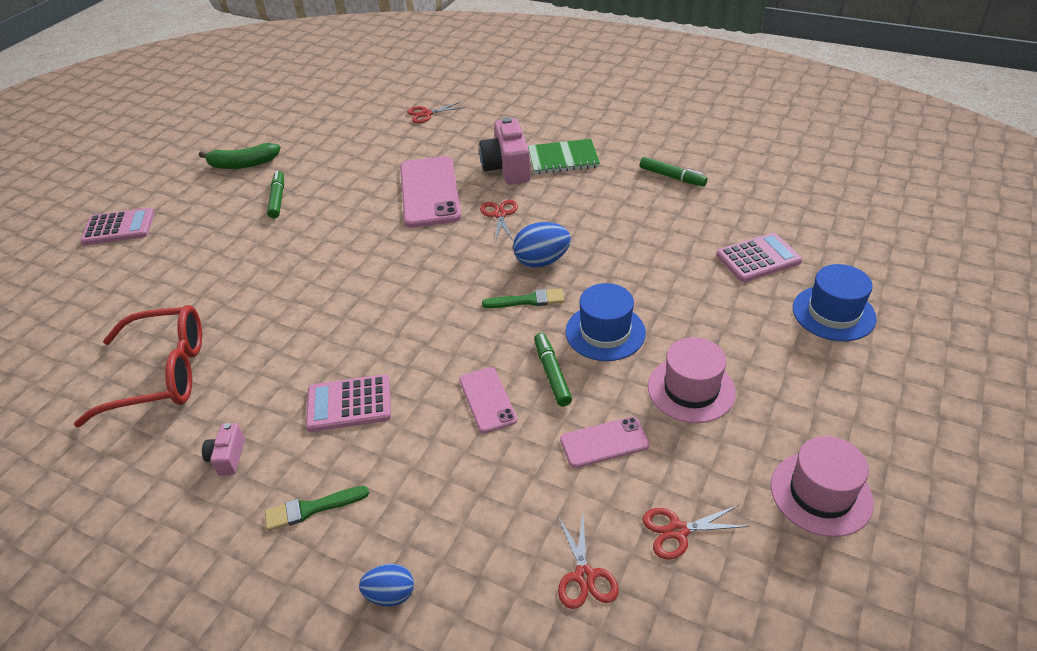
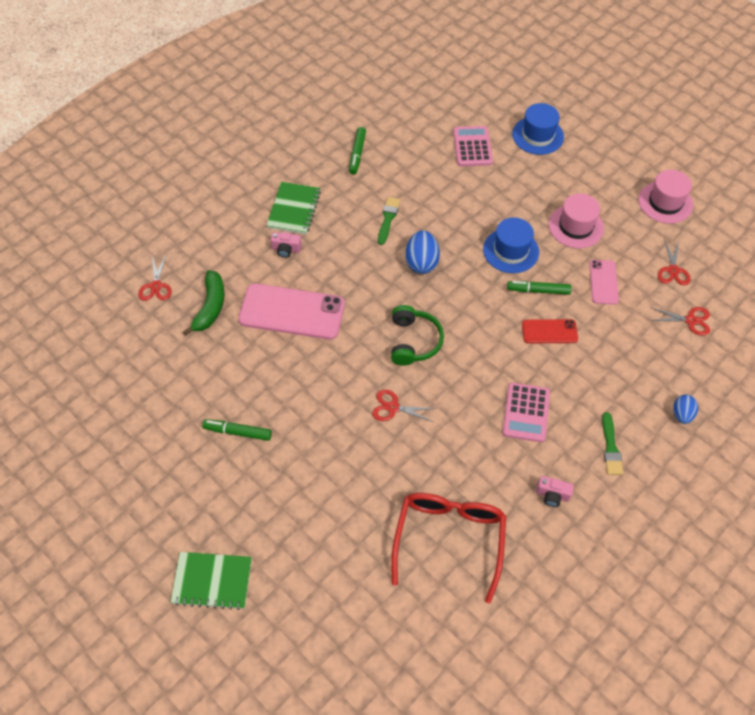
camera: 75 degrees left, 15 degrees up
(119, 228) = (212, 581): pink calculator -> green notebook
(243, 164) = (154, 457): green banana -> green banana (210, 307)
(424, 282) = (413, 341): none -> green headphones
(487, 400) = (549, 331): pink phone -> red phone
(500, 215) = (350, 272): red scissors -> red scissors (393, 407)
(507, 168) = (286, 249): pink camera -> pink camera, size x0.50
(527, 300) = (461, 283): green brush -> green brush (388, 219)
(672, 177) = (357, 154): green marker -> green marker turned 135 degrees clockwise

